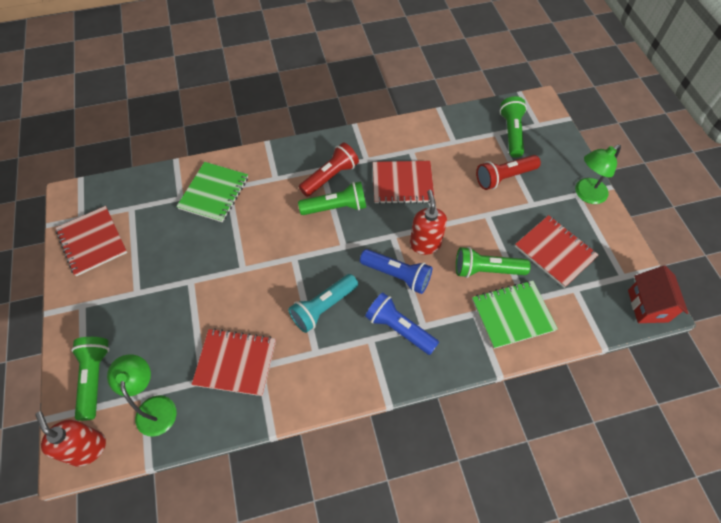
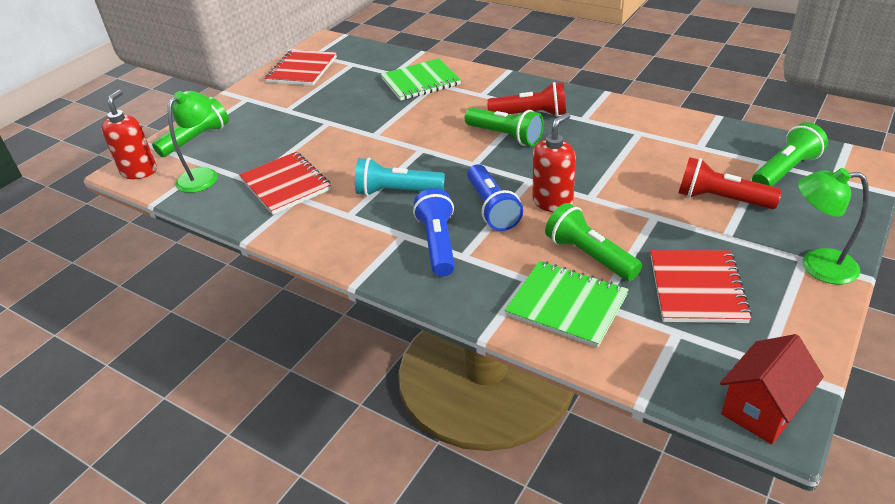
camera: 50 degrees right, 20 degrees down
(402, 183) = (594, 150): red notebook -> none

